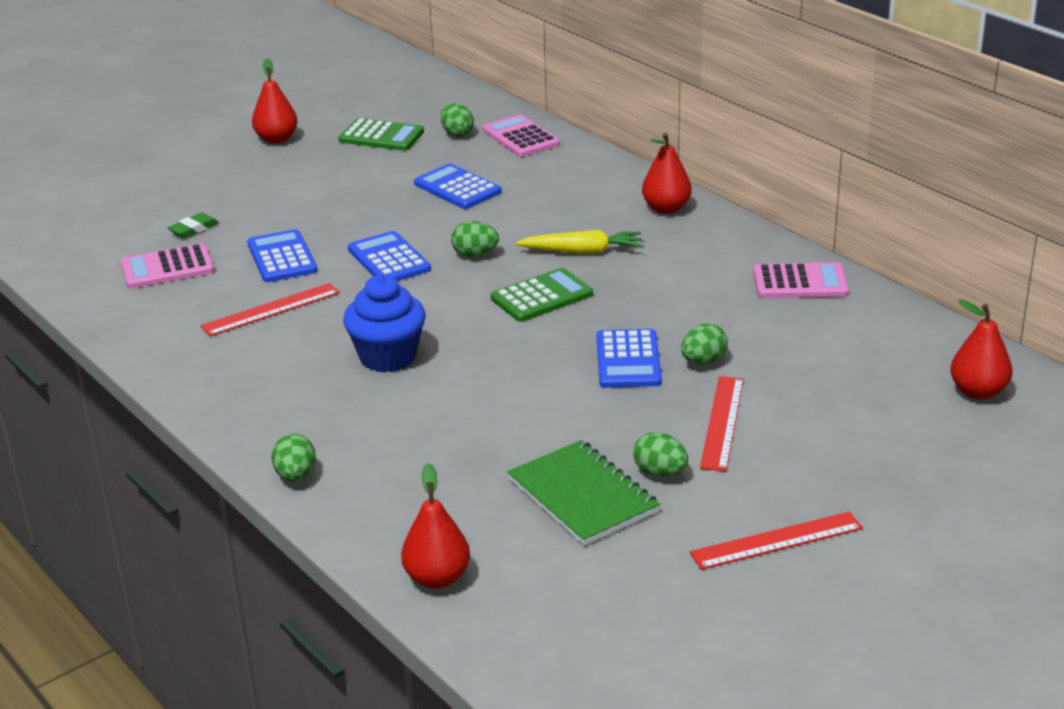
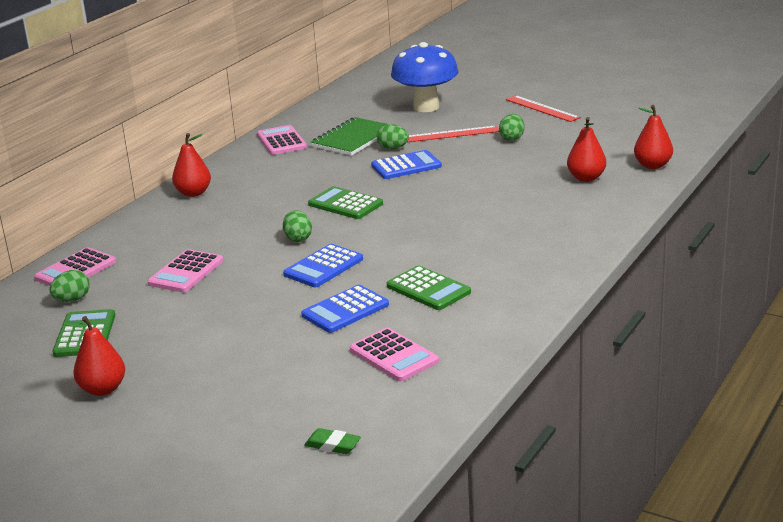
camera: 110 degrees left, 5 degrees down
(193, 229) = (317, 368): green eraser -> green eraser (332, 445)
(271, 309) = (428, 289): red ruler -> green calculator
(296, 476) = (611, 222): green egg -> none
(388, 357) = (459, 231): blue cupcake -> none
(457, 188) = (186, 272): blue calculator -> pink calculator
(583, 251) = (273, 205): yellow carrot -> none
(583, 496) = (550, 150): green notebook -> green notebook (353, 139)
(863, 424) = (426, 107): none -> blue mushroom
(978, 392) = (375, 91): red pear -> red pear (586, 178)

